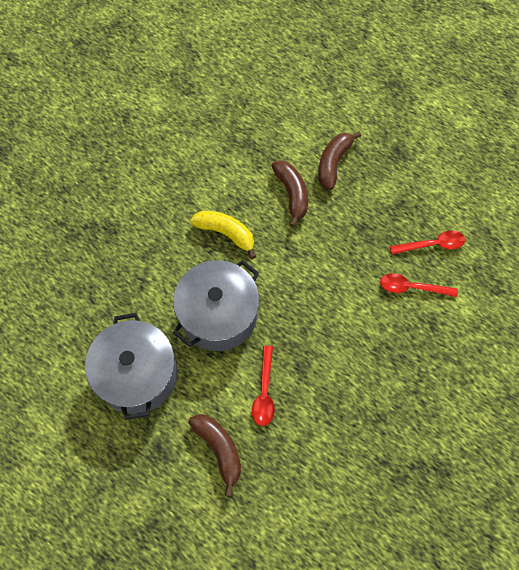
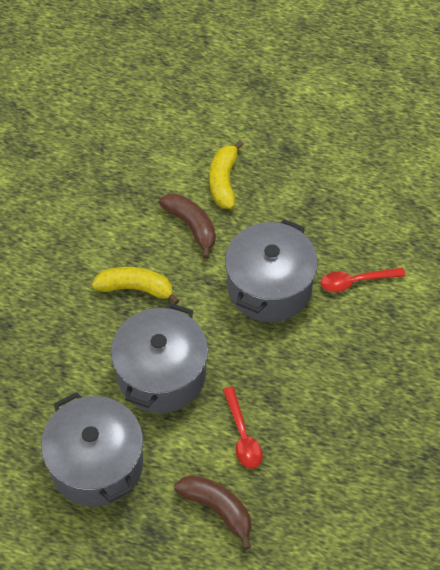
camera: 20 degrees left, 10 degrees down
(333, 163) = (223, 181): brown banana -> yellow banana
(336, 268) = (269, 287): none -> grey pot
(432, 245) = (360, 232): red spoon -> none

